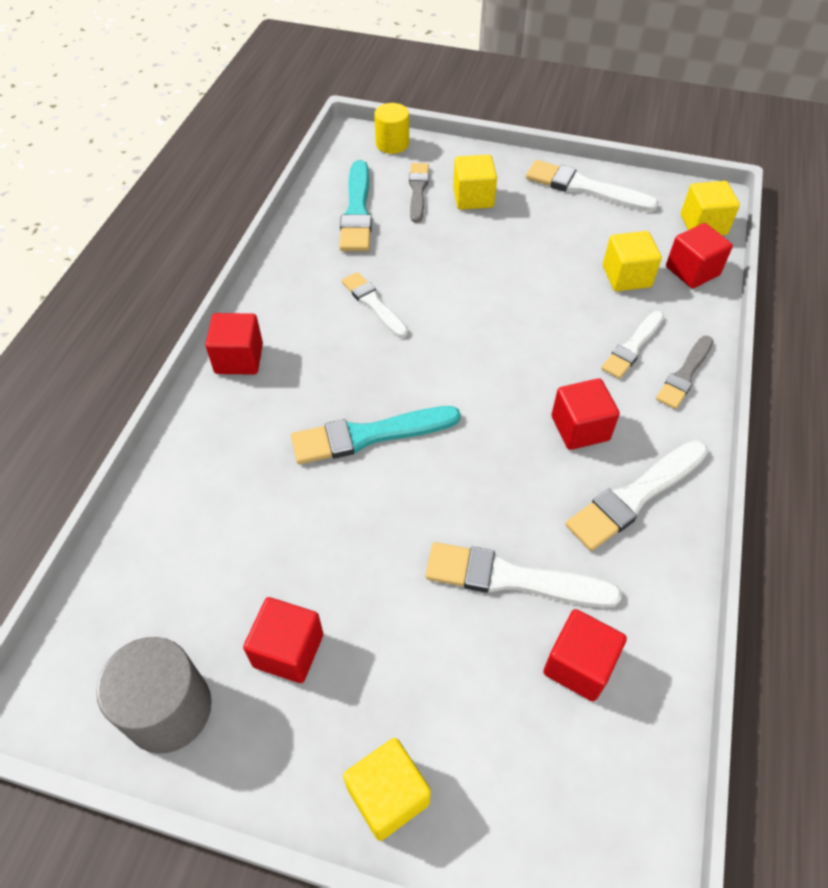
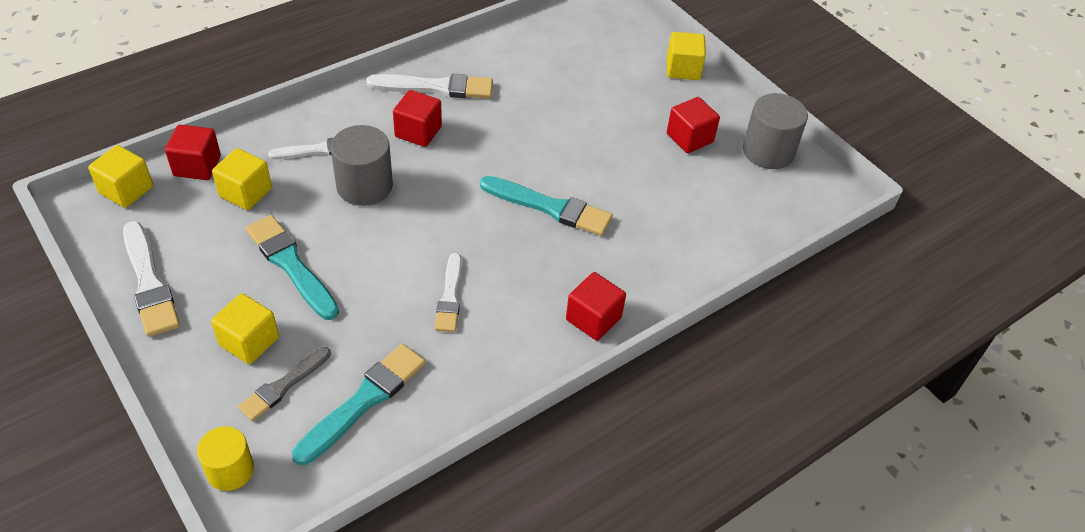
camera: 145 degrees left, 5 degrees down
(512, 578) = (545, 97): white brush -> none
(515, 252) = (291, 265): none -> turquoise brush
(550, 342) = (364, 186): none -> grey cylinder
(579, 665) = (552, 54): red cube -> none
(685, 375) = (314, 117): grey brush -> none

